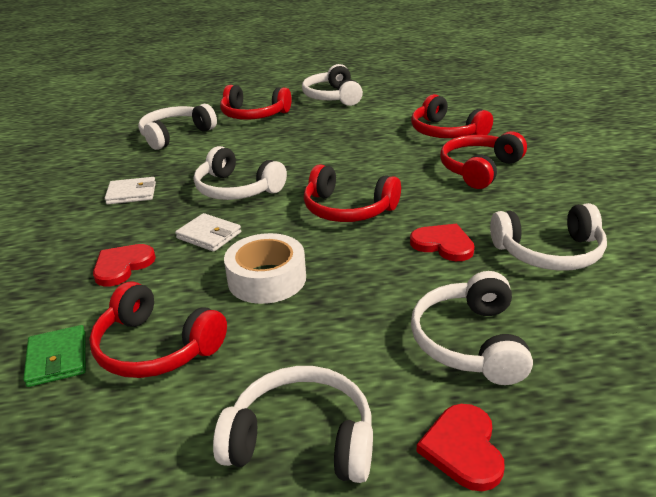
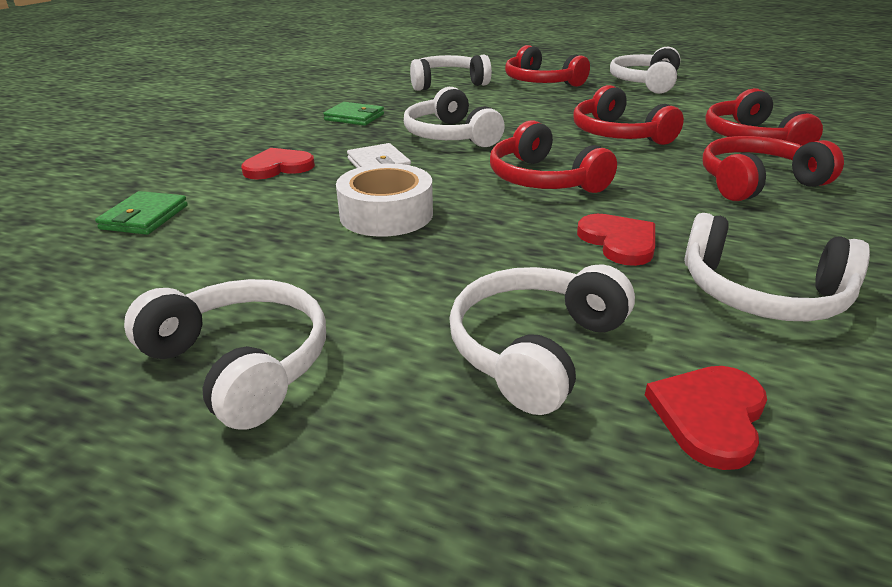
camera: 30 degrees right, 0 degrees up
(131, 193) = (354, 117): white wallet -> green wallet
(155, 348) = (222, 236): red headphones -> red headphones (618, 134)
(463, 449) = (391, 455): red heart -> red heart (709, 416)

